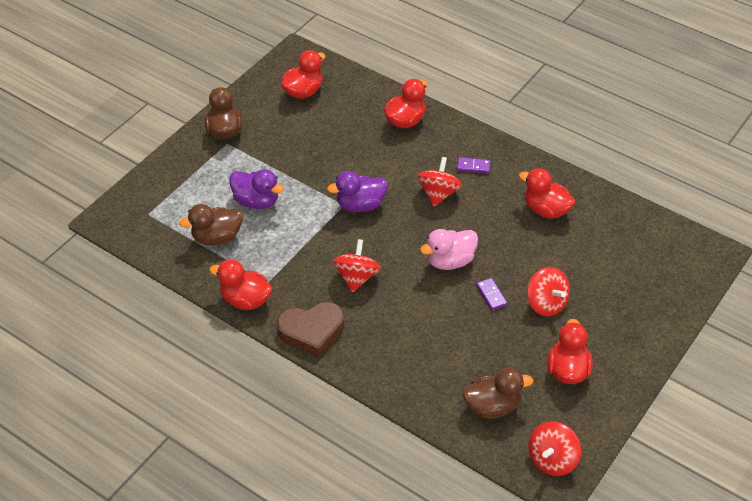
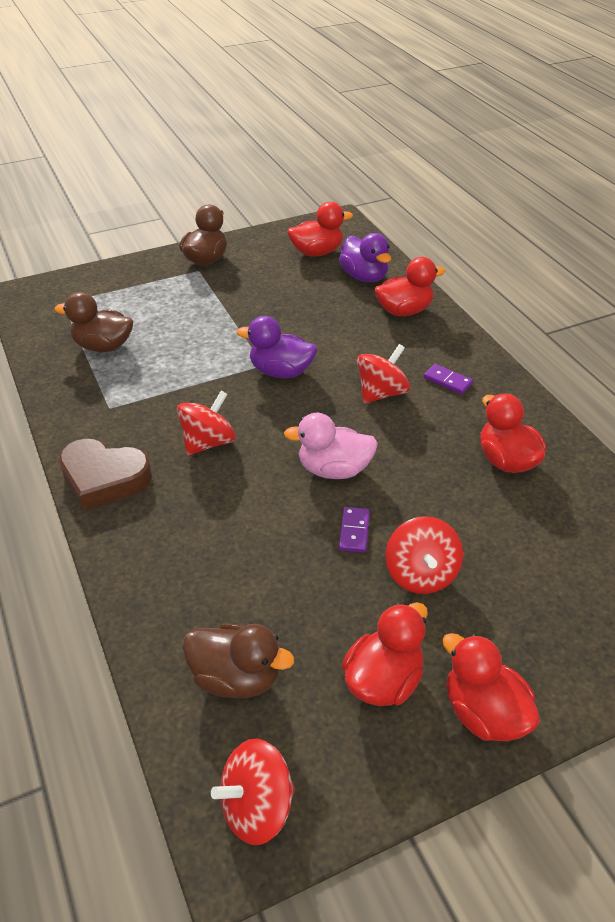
camera: 30 degrees right, 5 degrees down
(245, 300) = (69, 416): red duck -> red duck (484, 713)
(256, 201) = (175, 329): purple duck -> purple duck (364, 277)

